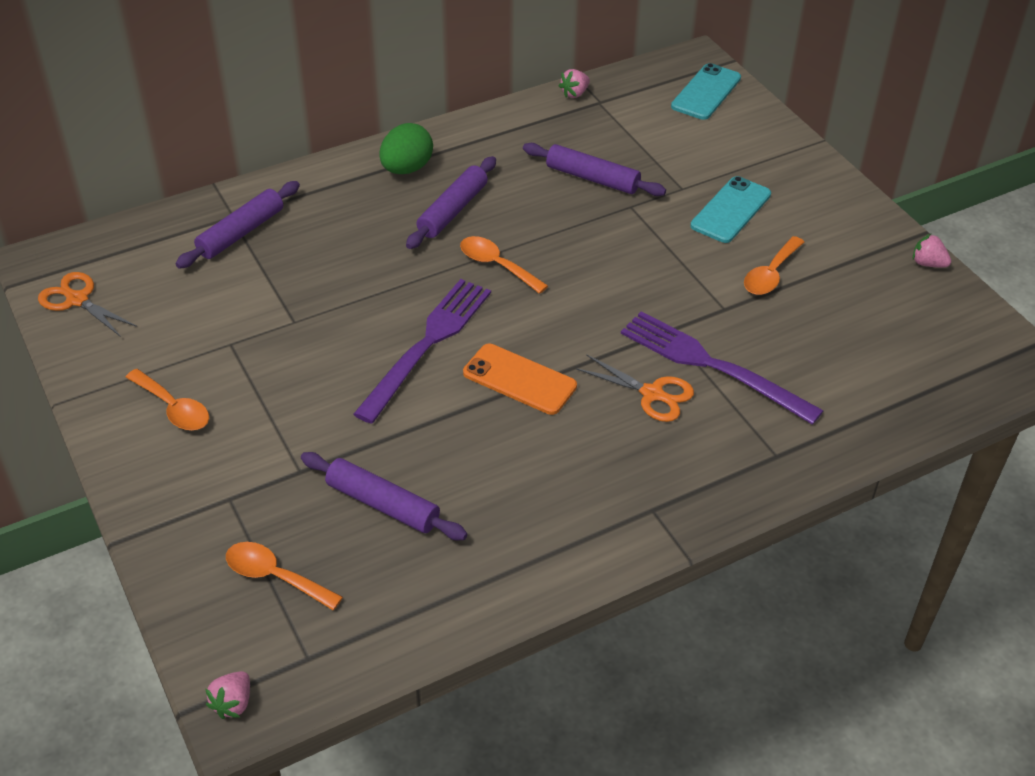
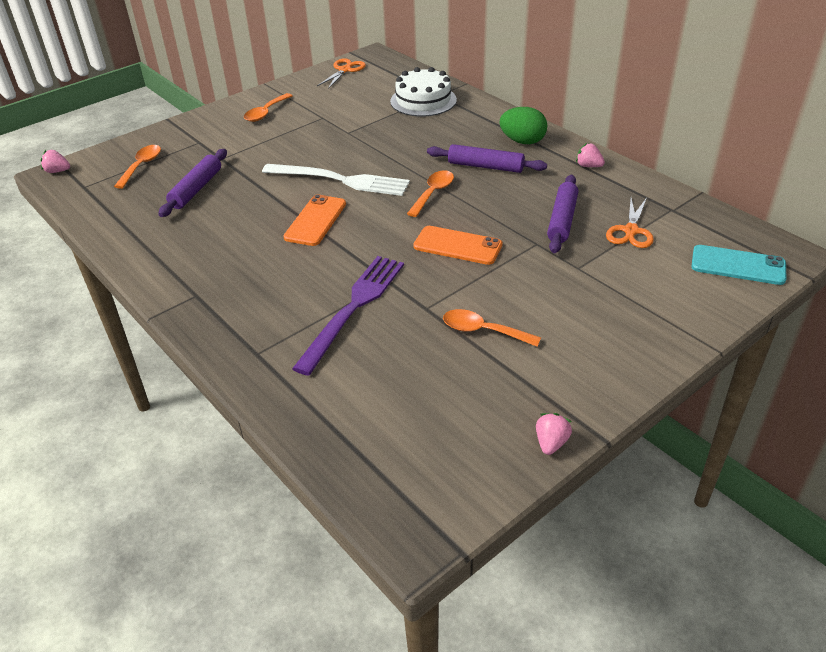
camera: 80 degrees right, 5 degrees down
(241, 233) = (423, 100): purple rolling pin -> white cake
(427, 344) = (340, 180): purple fork -> white fork
(574, 93) = (674, 196): pink strawberry -> pink strawberry (588, 166)
(616, 265) = (457, 246): none -> orange phone
(652, 394) = (314, 281): orange scissors -> orange scissors (631, 231)
(730, 210) = (563, 298): turquoise phone -> none

